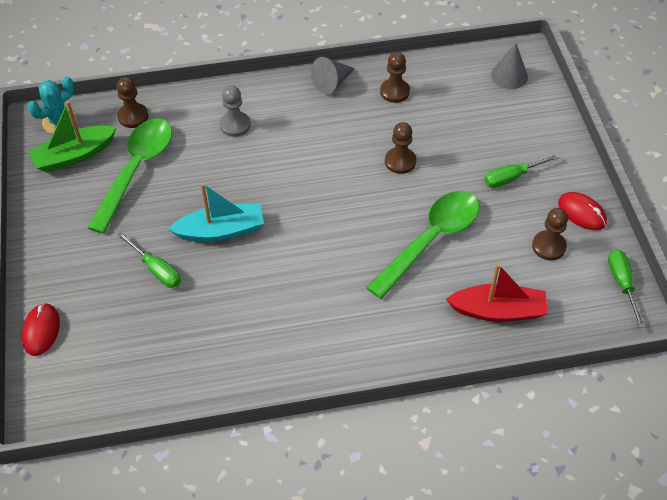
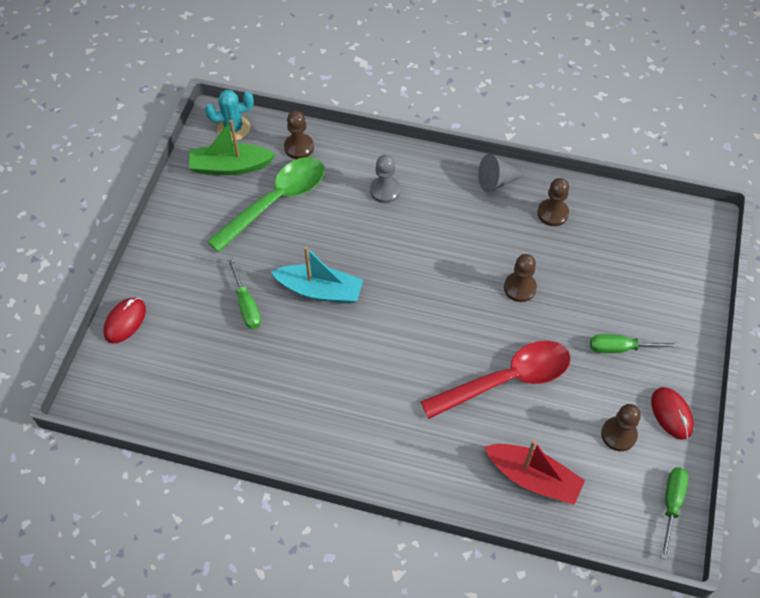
camera: 25 degrees right, 5 degrees up
(430, 240) = (506, 379): green spoon -> red spoon
(509, 76) = (677, 239): grey cone -> none

